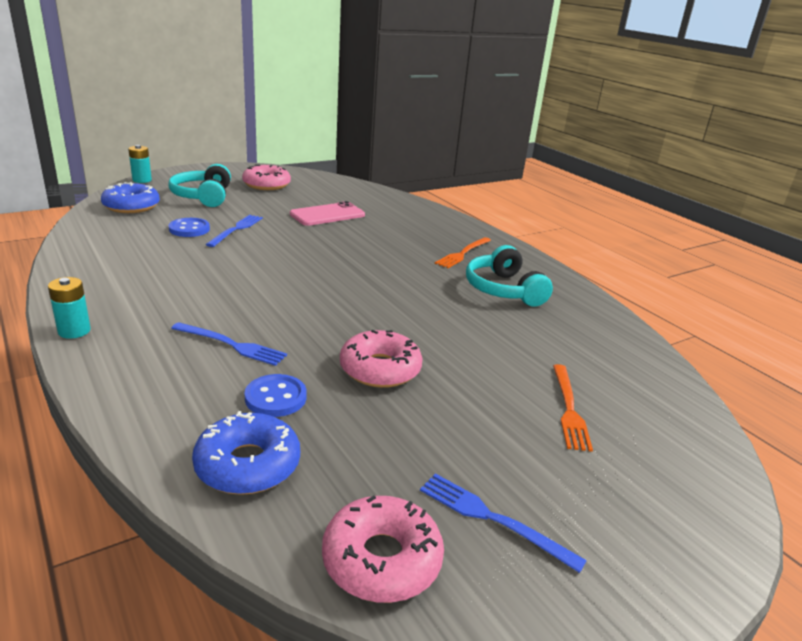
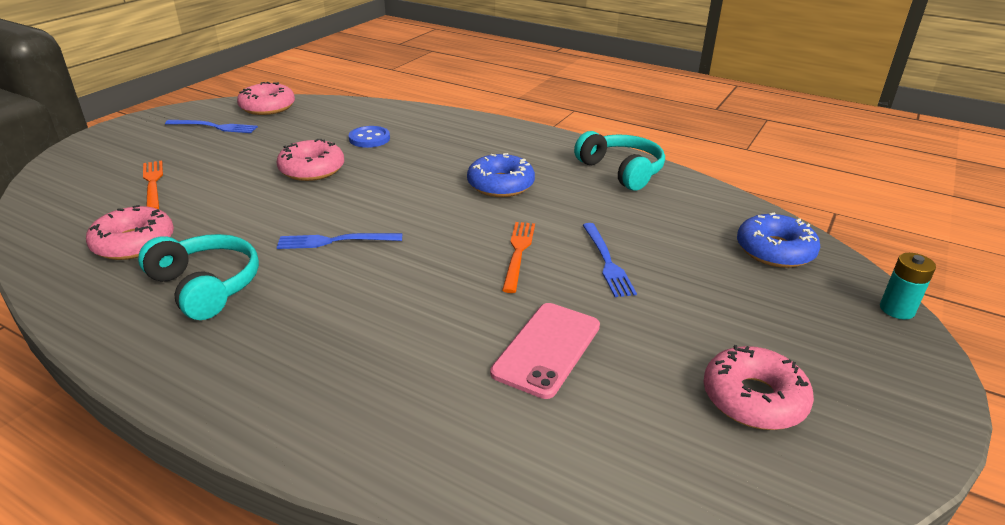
camera: 155 degrees right, 5 degrees up
(74, 331) = (542, 135): turquoise battery -> none
(189, 229) = (650, 241): blue button -> none
(203, 196) = (757, 309): turquoise headphones -> turquoise headphones (621, 171)
(231, 345) = (433, 155): blue fork -> blue fork (335, 241)
(248, 465) = (354, 115): blue donut -> blue donut (500, 185)
(463, 253) = (276, 340): orange fork -> orange fork (518, 253)
(567, 338) = (134, 243): none -> pink donut

